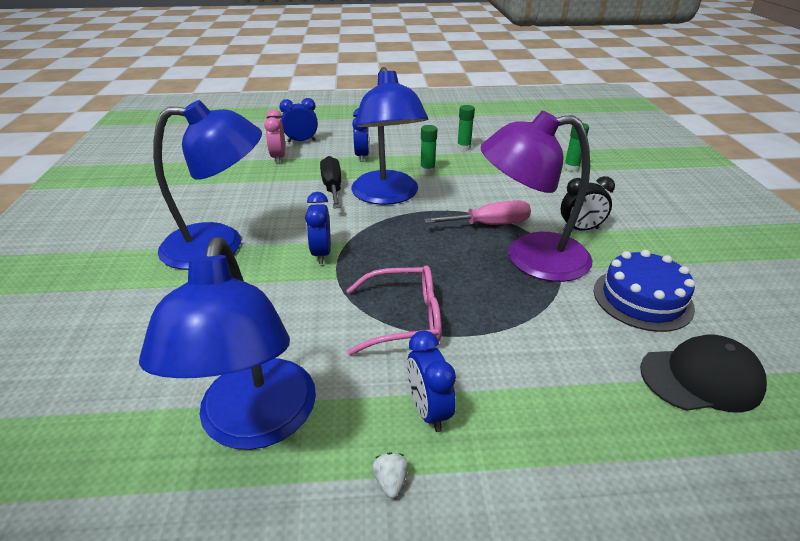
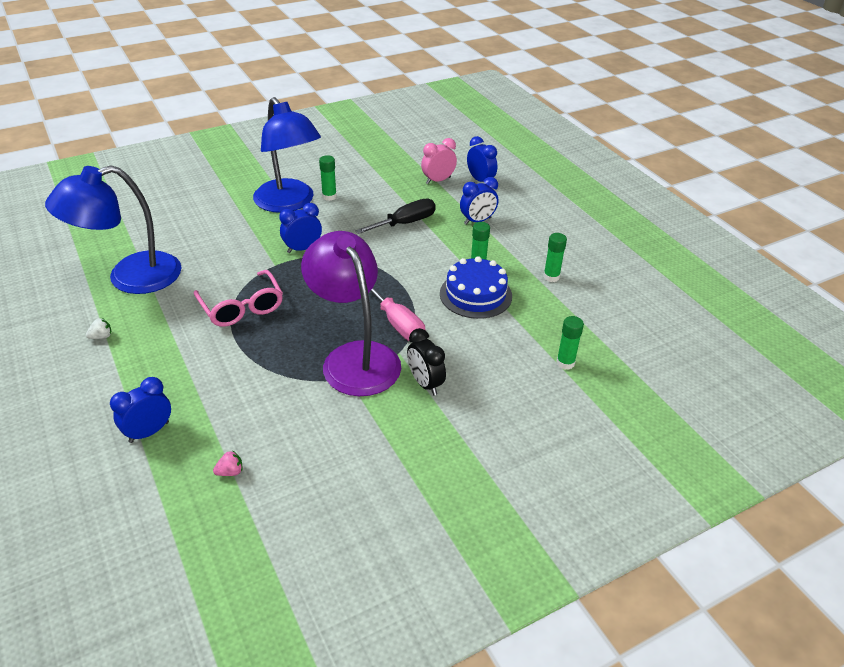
camera: 65 degrees right, 5 degrees up
(237, 217) = (329, 196): none -> green glue stick
(387, 196) = (410, 255): blue lamp -> none
(428, 410) = (157, 338): blue clock -> blue clock (149, 432)
(642, 299) = (324, 434): blue cake -> blue cake (475, 294)
(701, 378) = (230, 472): black cap -> pink strawberry

